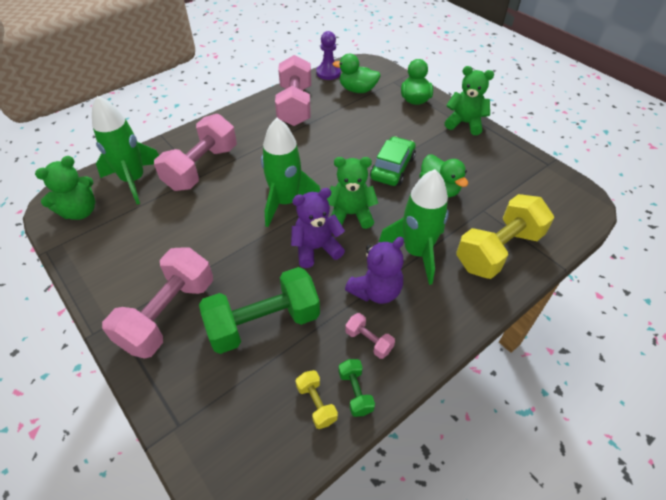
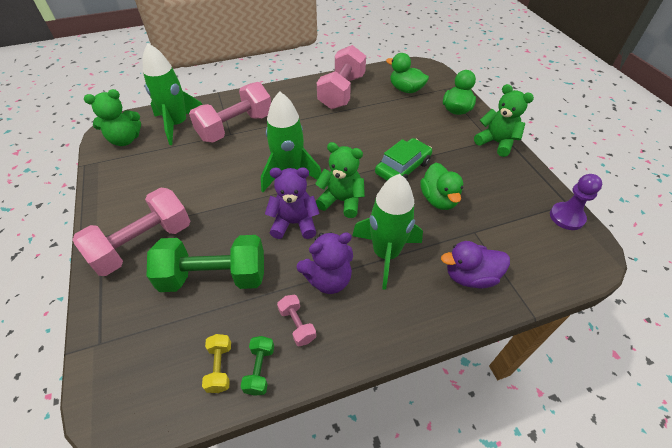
camera: 20 degrees right, 0 degrees up
(328, 73) = (386, 69): purple pawn -> purple pawn (566, 217)
(498, 250) = (470, 276): yellow dumbbell -> purple duck

